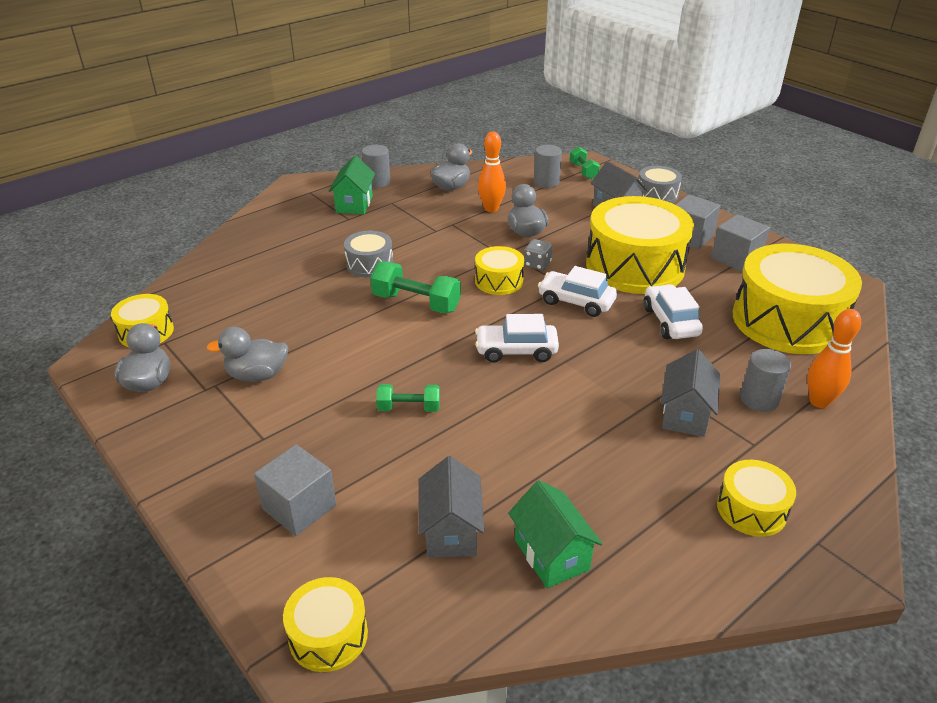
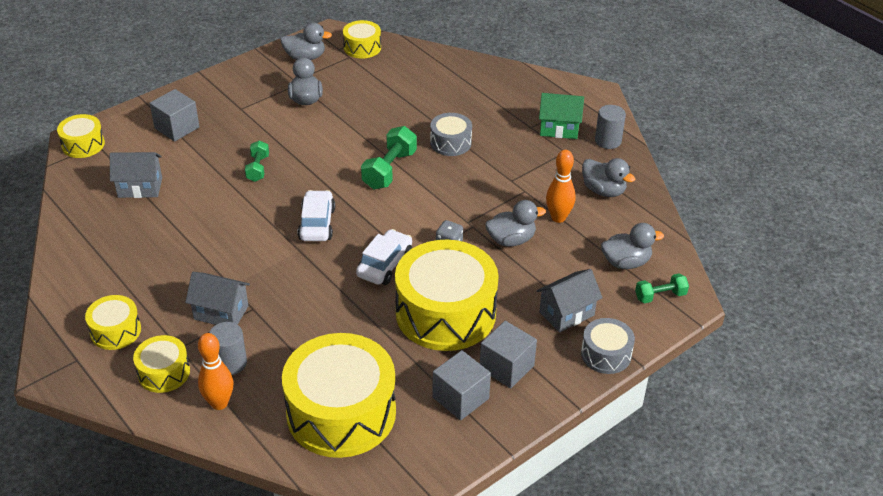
camera: 90 degrees right, 5 degrees up
(499, 281) = (421, 218): yellow drum -> yellow drum (164, 372)
(546, 182) = (626, 262): grey cylinder -> grey duck
(551, 554) = (108, 229): green house -> none
(670, 321) = (348, 324): white car -> none

